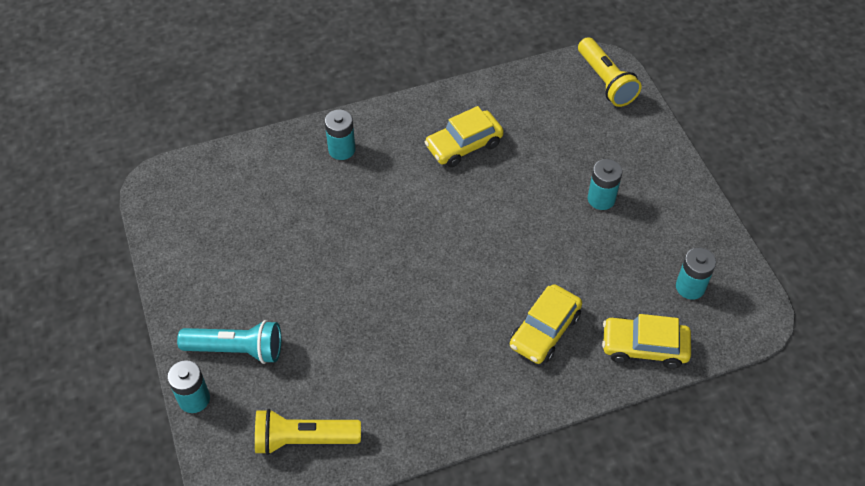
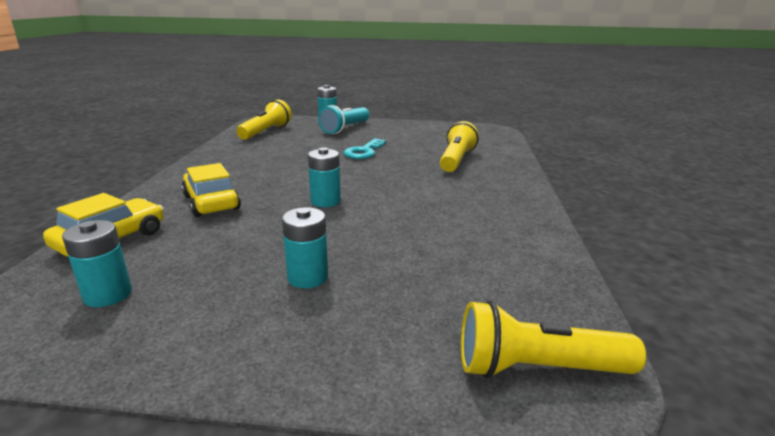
camera: 115 degrees right, 30 degrees down
(314, 187) = (456, 160): none -> yellow flashlight
(330, 281) = (364, 152): none -> turquoise key
(342, 149) = (492, 174): turquoise battery -> turquoise battery (325, 201)
(464, 145) = (462, 220): yellow car -> none

